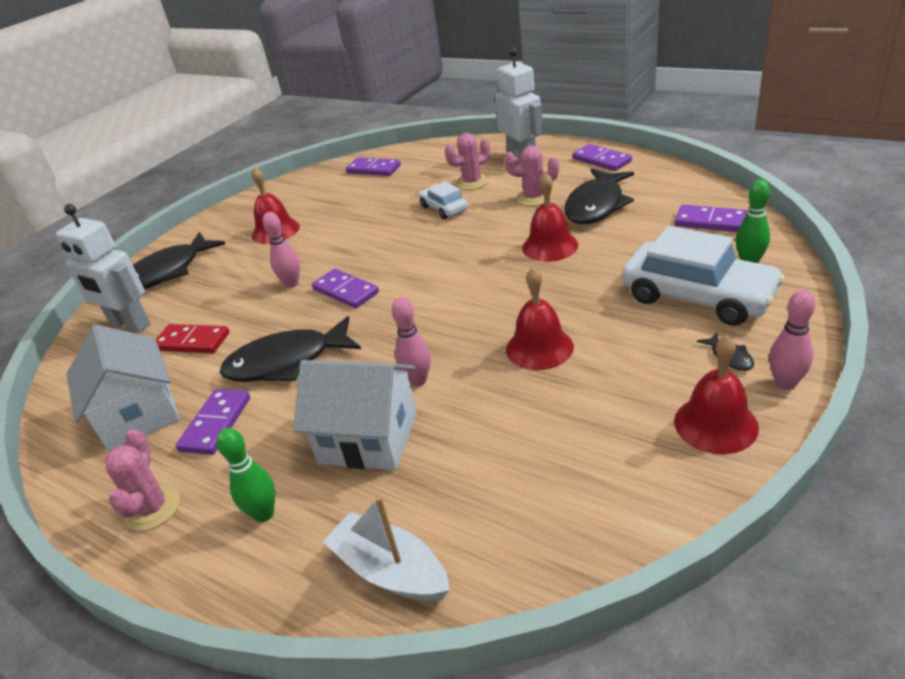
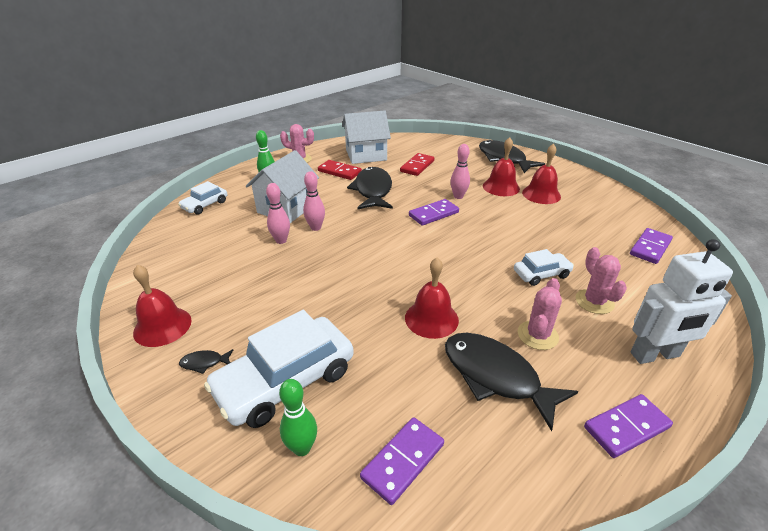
camera: 100 degrees right, 0 degrees up
(130, 325) = (449, 150): white robot -> none
(216, 424) = (339, 172): purple domino -> red domino
(390, 570) = (205, 205): white boat -> white car
(539, 347) = (302, 277): red bell -> red bell (501, 187)
(785, 383) = (152, 378): pink bowling pin -> pink bowling pin (281, 240)

